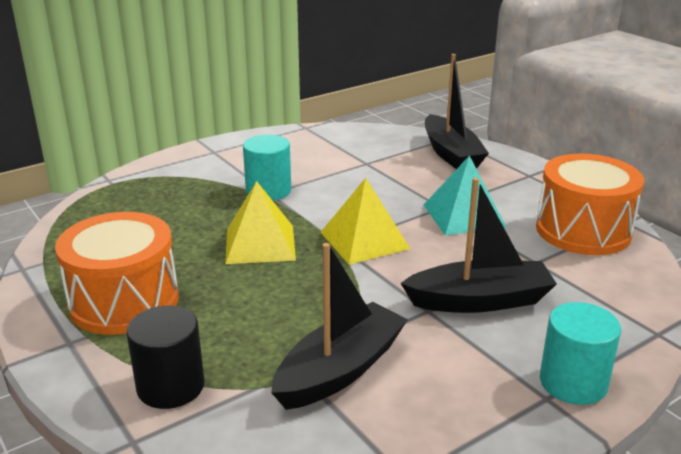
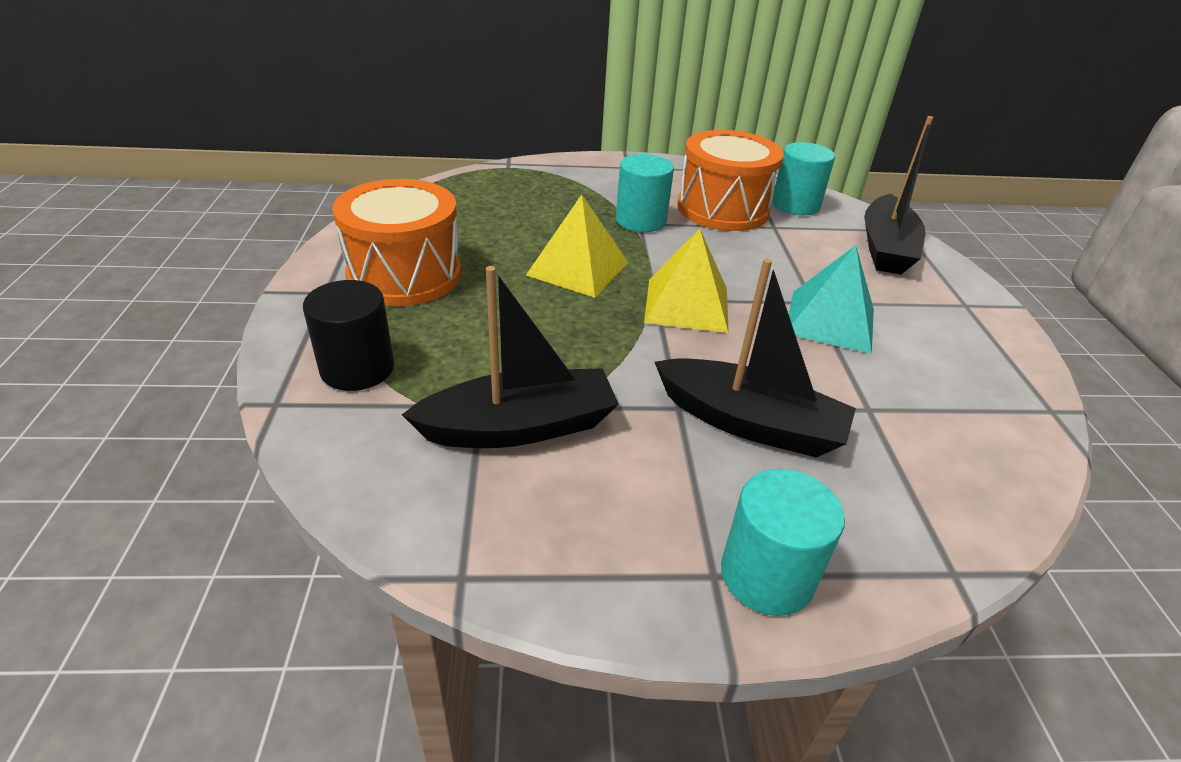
camera: 30 degrees right, 10 degrees up
(365, 142) = (795, 205): none -> turquoise cylinder
(583, 230) = (975, 397): orange drum -> orange drum (723, 209)

